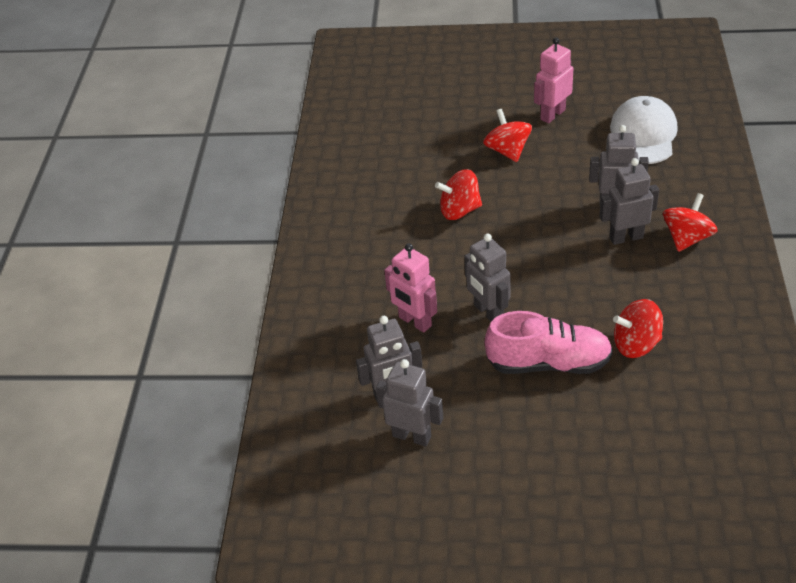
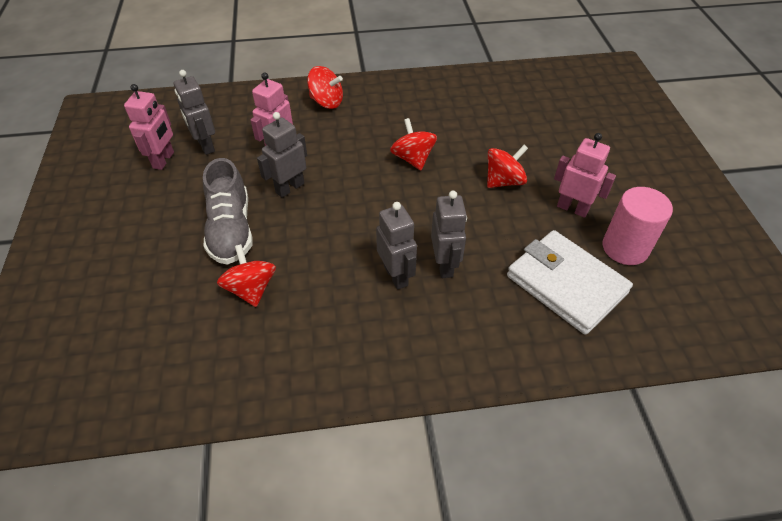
camera: 75 degrees right, 5 degrees up
(412, 436) = (164, 160): grey robot -> pink robot
(548, 363) = (231, 230): pink shoe -> grey shoe
(604, 95) = (625, 248): none -> pink cylinder
(643, 135) = (566, 284): white cap -> white wallet
(687, 238) = (403, 327): red spinning top -> red spinning top (326, 102)

